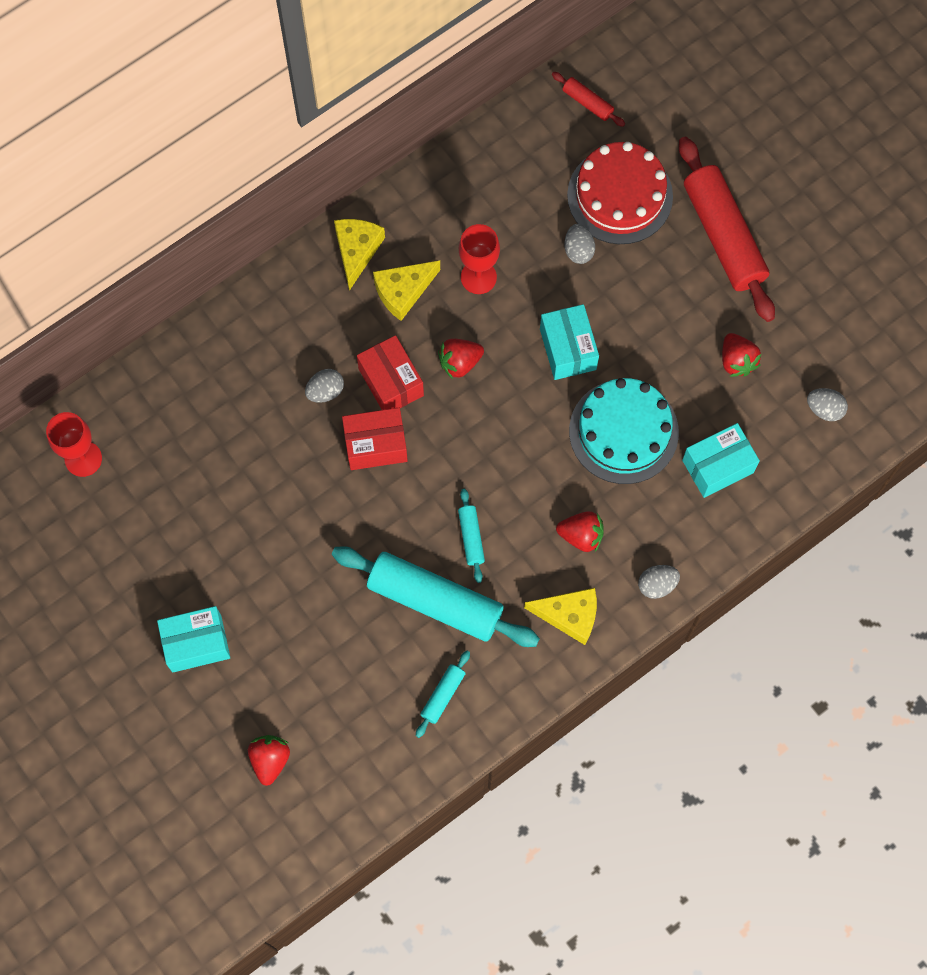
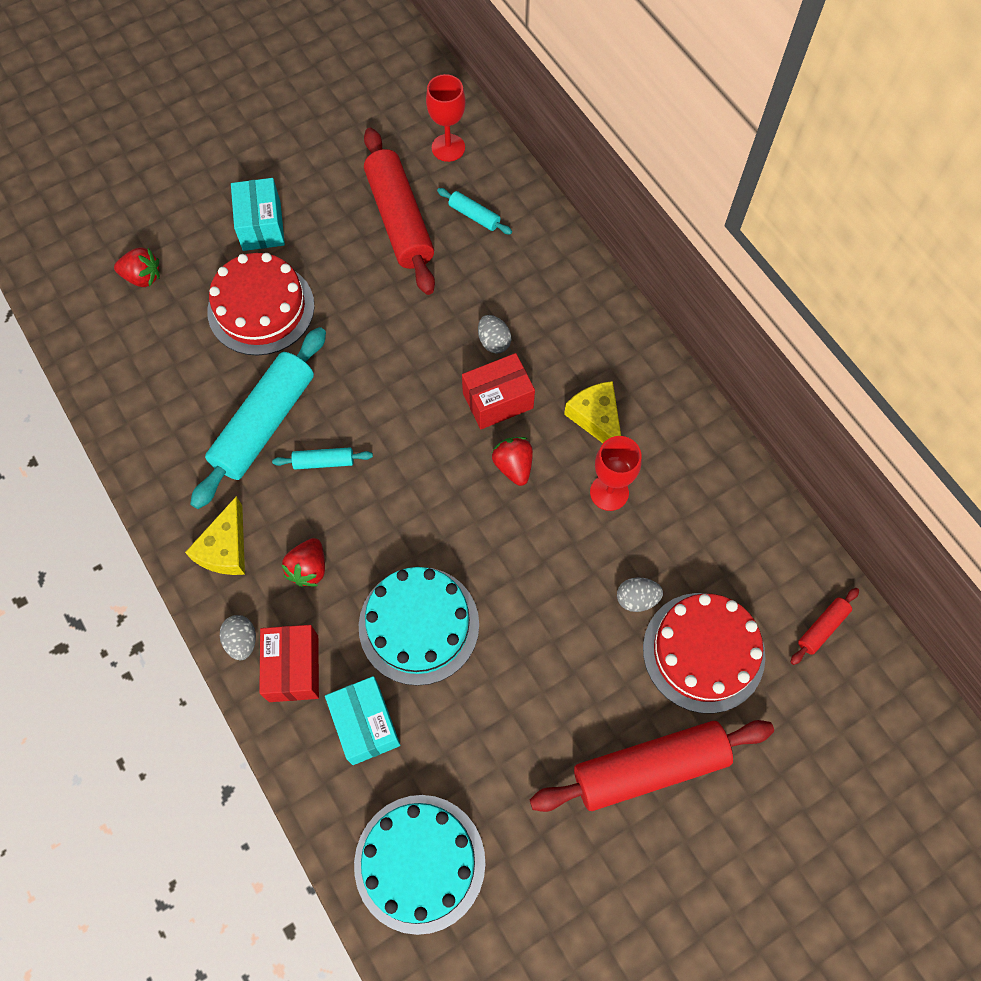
camera: 95 degrees right, 5 degrees down
(182, 499) = (399, 220): none -> red rolling pin
(301, 627) = (261, 308): none -> red cake
(357, 250) = (644, 379): yellow cheese -> none
(375, 445) = (432, 382): red box -> red box (293, 668)
(442, 695) = (170, 423): turquoise rolling pin -> turquoise rolling pin (474, 216)
(568, 349) = (519, 576): turquoise box -> none
(737, 361) = (490, 763): red strawberry -> none
(824, 409) = (419, 863): grey egg -> turquoise cake

